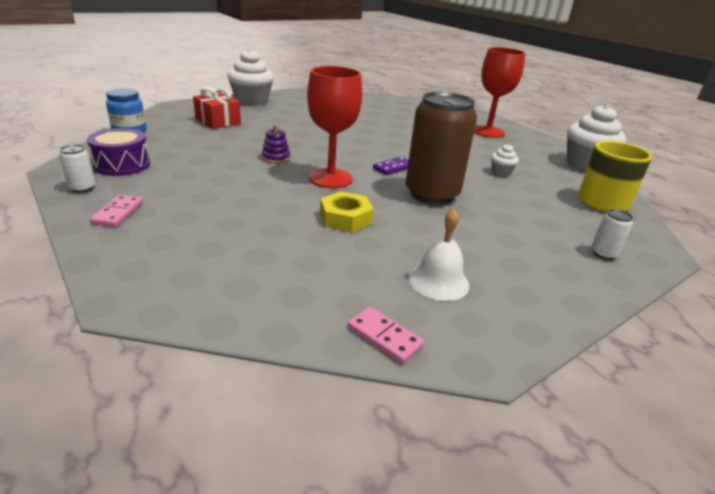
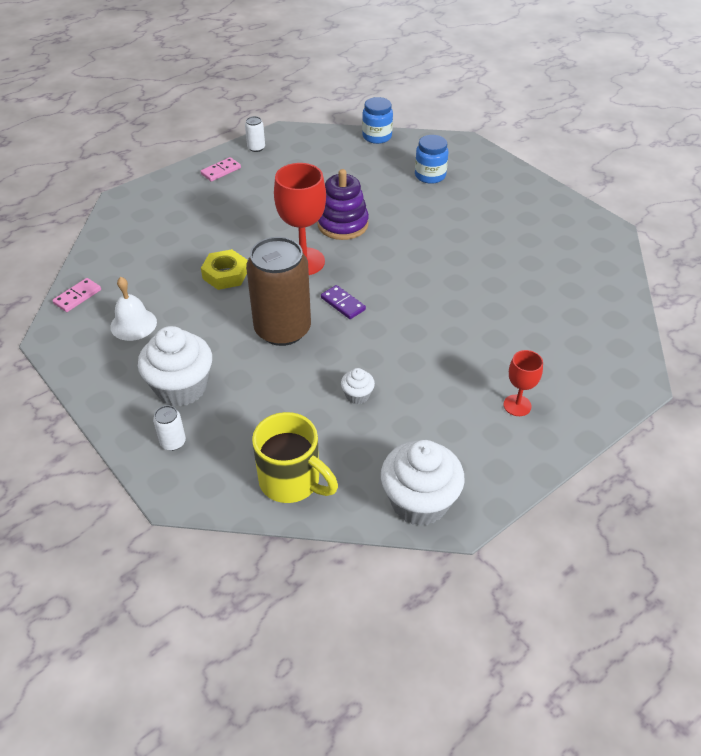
camera: 90 degrees right, 15 degrees up
(118, 213) = (221, 171): pink domino -> pink domino turned 45 degrees counterclockwise
(122, 165) = (301, 152): purple drum -> none
(218, 121) = (430, 175): red gift -> blue jar
(252, 101) = (515, 185): white cupcake -> white cupcake (181, 387)
(276, 158) = (342, 224): purple stacking toy -> purple stacking toy, size x1.84
(488, 132) = (517, 405): red goblet -> red goblet, size x0.55

